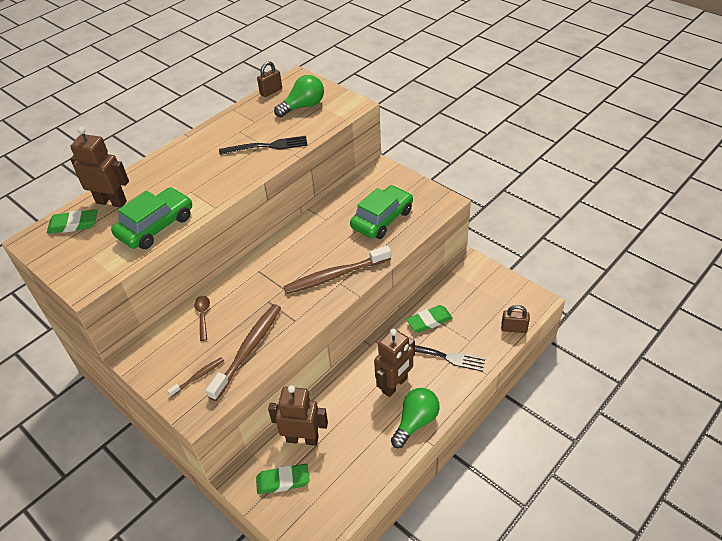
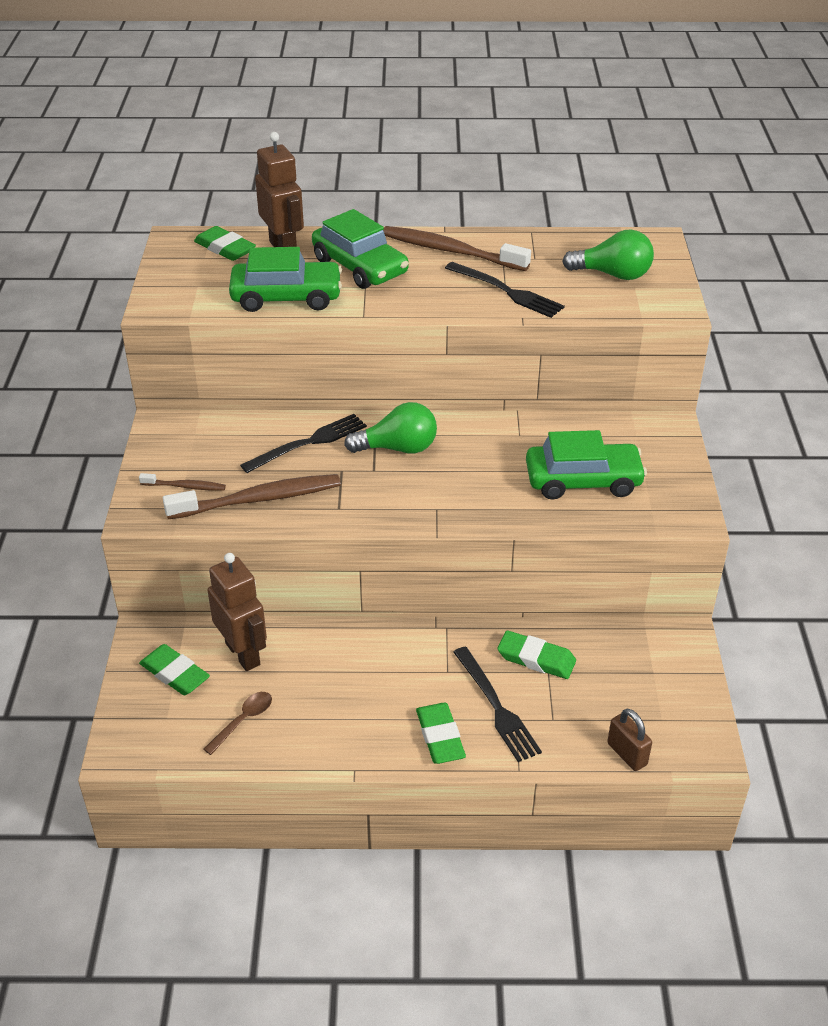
camera: 45 degrees right, 5 degrees down
(171, 183) = (360, 266): none -> green car
(203, 316) = (265, 437): brown spoon -> brown spoon (243, 721)
(231, 301) = (309, 443): none -> black fork
(271, 91) = (602, 237): brown padlock -> none
(335, 275) = (443, 498): brown toothbrush -> brown toothbrush (450, 251)
(395, 385) = (401, 688): brown robot -> none
(415, 422) = (369, 742): green light bulb -> green light bulb (398, 448)
(439, 391) = (440, 737): none -> green eraser

